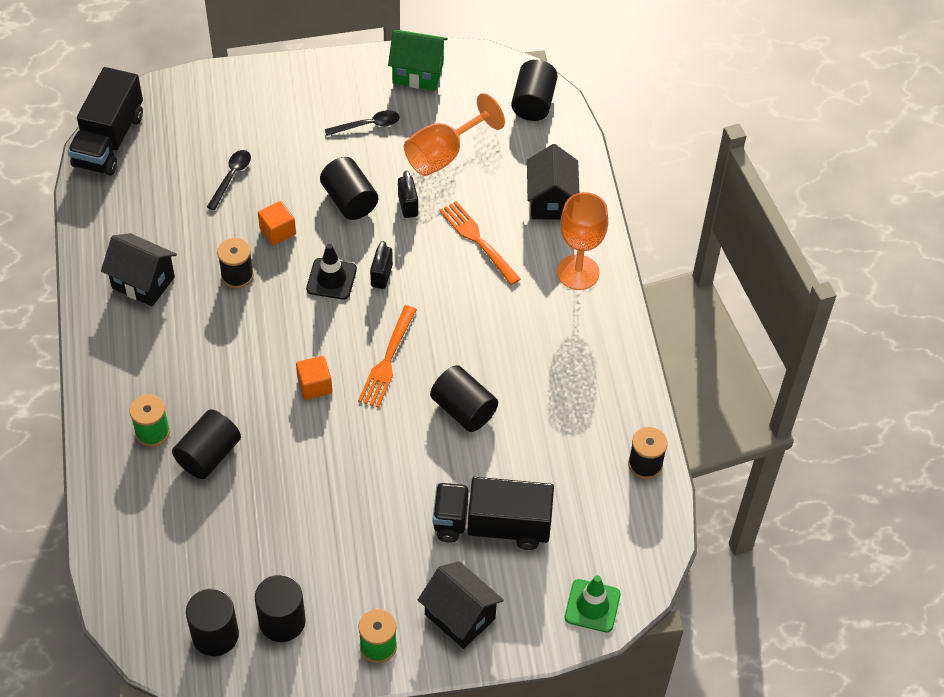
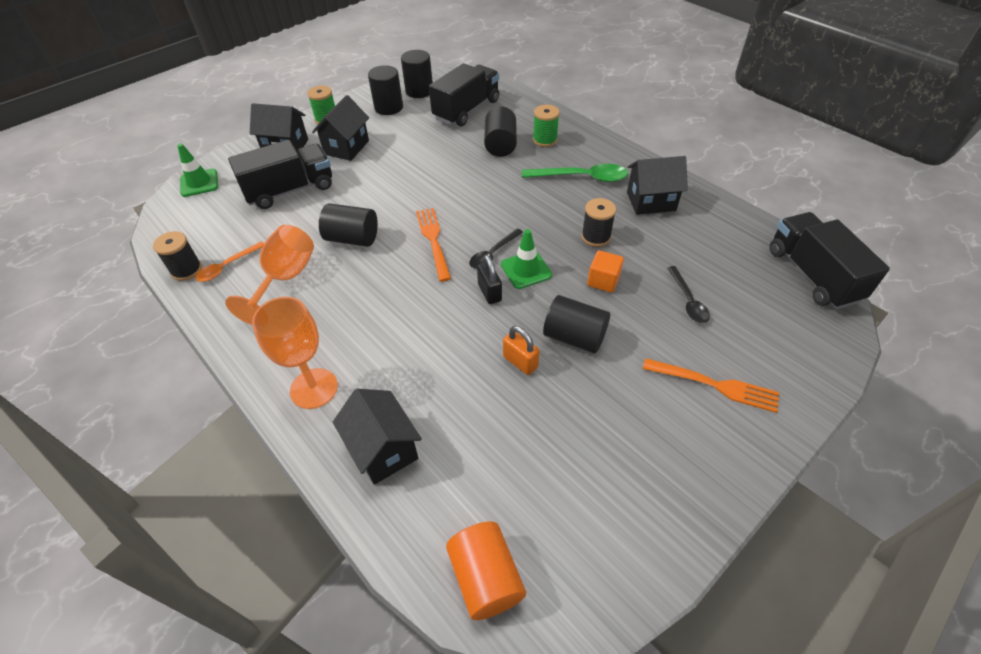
camera: 150 degrees right, 5 degrees down
(174, 352) = (581, 177): none -> green spoon
(190, 549) = (466, 110): none -> black truck
(314, 385) = (471, 203): orange cube -> none
(331, 279) = (526, 270): black traffic cone -> green traffic cone
(368, 125) = (634, 422): black spoon -> black spoon (493, 254)
(386, 566) = (346, 147): none -> black house
(408, 205) = (520, 362): black padlock -> orange padlock
(418, 73) = (651, 528): green house -> none
(443, 155) = (532, 436): orange goblet -> orange goblet (285, 279)
(477, 240) = (430, 366): orange fork -> orange fork (715, 385)
(533, 103) = (485, 578): black cylinder -> orange cylinder
(603, 445) = (227, 266): none -> orange spoon

